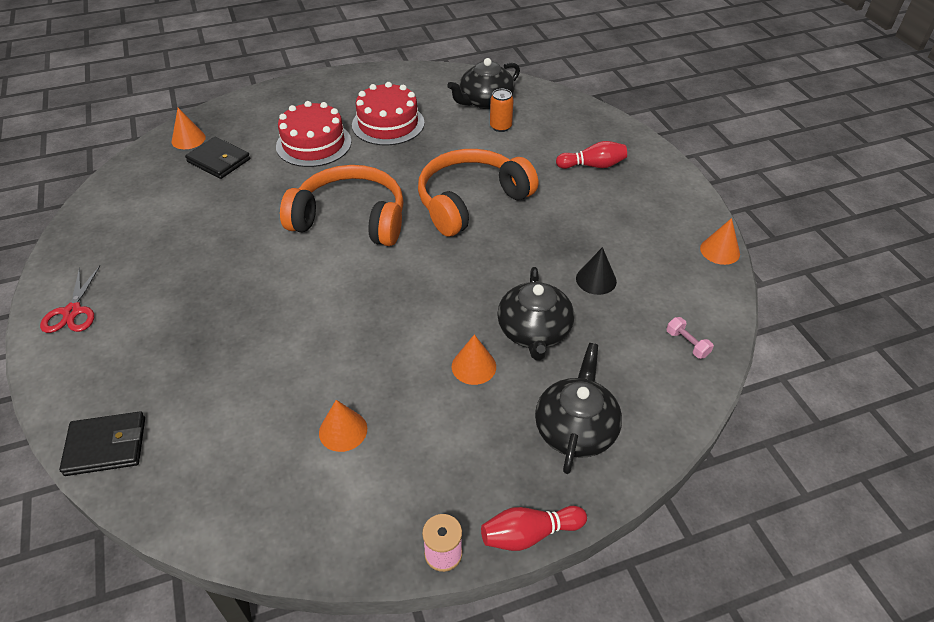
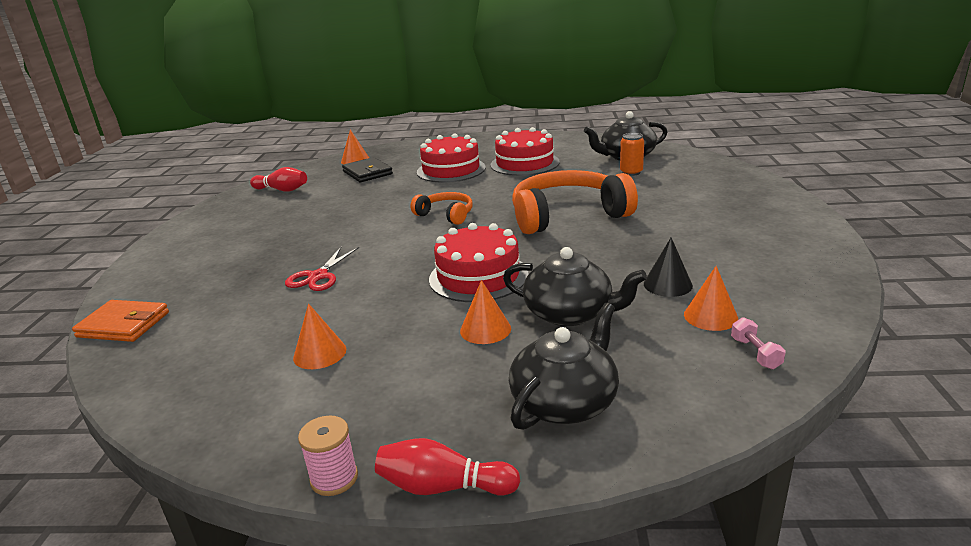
camera: 25 degrees right, 20 degrees down
(72, 312) = (183, 242): red scissors -> red scissors (318, 276)
(106, 446) = (123, 325): black wallet -> orange wallet
(351, 219) = (446, 215): orange headphones -> orange headphones, size x0.52
(432, 302) = (478, 276): none -> red cake
(534, 331) = (570, 313): black teapot -> black teapot turned 90 degrees counterclockwise
(593, 165) = (714, 204): red bowling pin -> red bowling pin (282, 190)
(720, 251) = (841, 281): orange cone -> orange cone (710, 316)

